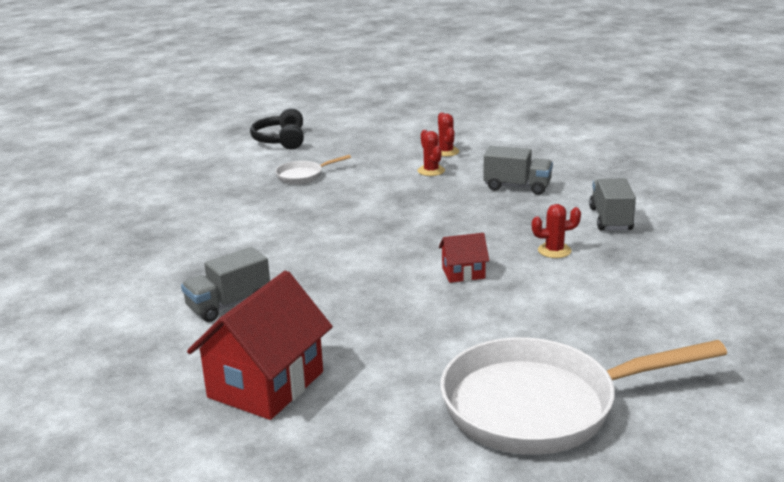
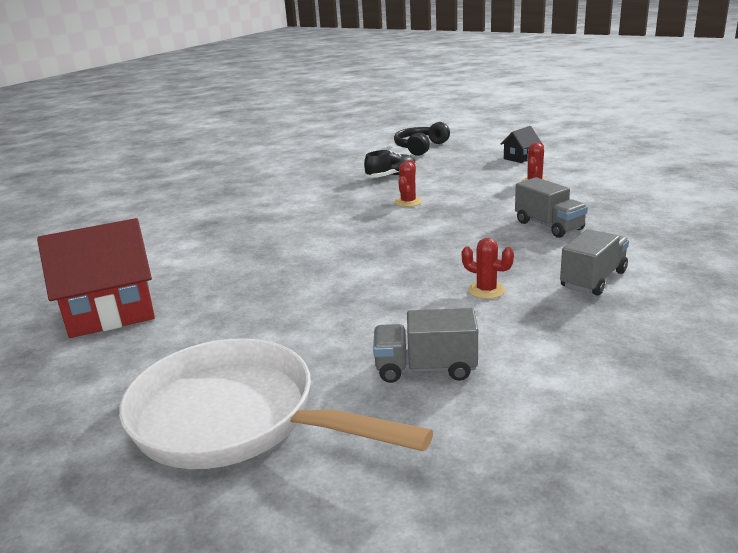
camera: 40 degrees right, 0 degrees up
(228, 305) = (189, 250): grey truck -> grey truck (425, 369)
(303, 176) = (391, 176): white pan -> black shoe
(396, 131) = (520, 158): none -> black house
(431, 171) = (494, 194): red cactus -> red cactus (408, 202)
(463, 273) = (376, 282): red house -> none

